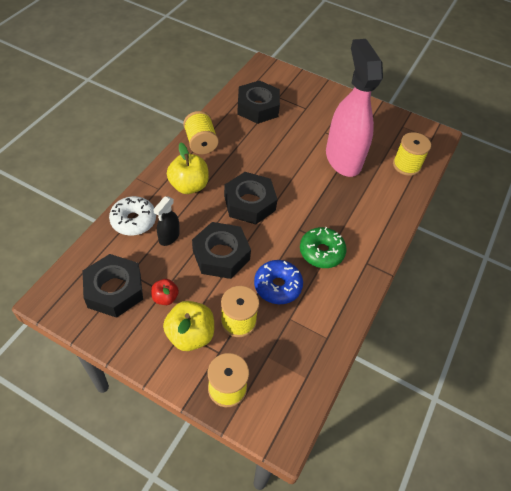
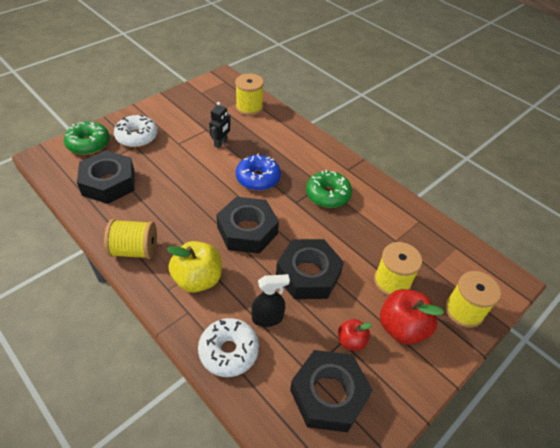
camera: 70 degrees left, 5 degrees down
(169, 237) = (268, 318): black spray bottle -> black spray bottle turned 60 degrees counterclockwise
(190, 335) = (402, 328): yellow apple -> red apple
(277, 286) = (358, 238): blue donut -> blue donut (258, 178)
(292, 82) = (88, 144): none -> green donut
(316, 105) = (137, 137): none -> white donut
(343, 158) = (221, 143): pink spray bottle -> black robot

